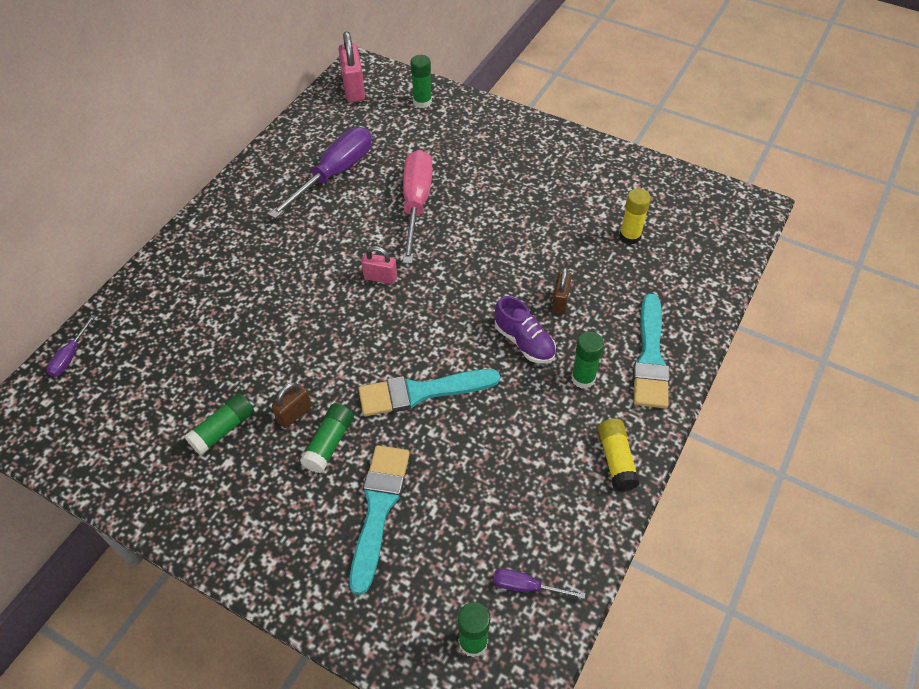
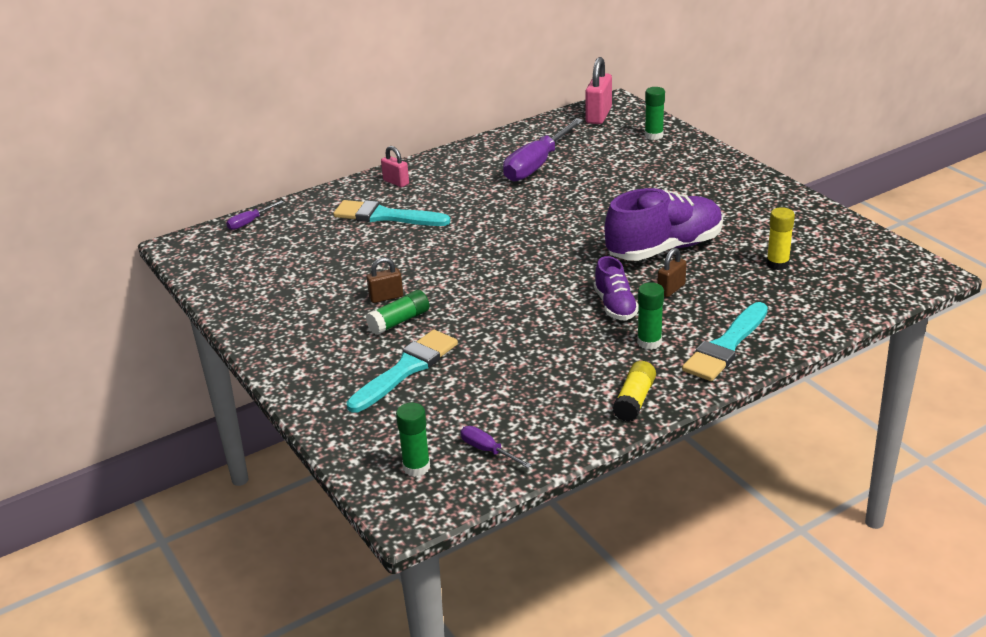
camera: 30 degrees right, 20 degrees down
(223, 429) = (325, 291): green glue stick -> none
(334, 174) = (537, 165): purple screwdriver -> purple screwdriver turned 150 degrees clockwise
(380, 278) = (523, 236): pink padlock -> pink padlock (396, 182)
(416, 204) = (592, 198): pink screwdriver -> none
(421, 392) = (498, 312): turquoise brush -> turquoise brush (385, 216)
(522, 250) = (664, 248): none -> purple shoe

